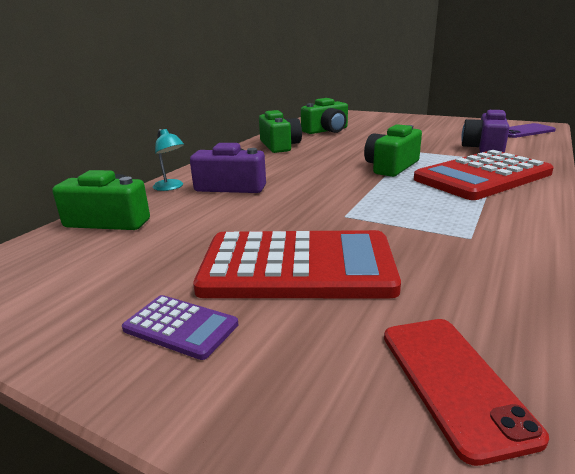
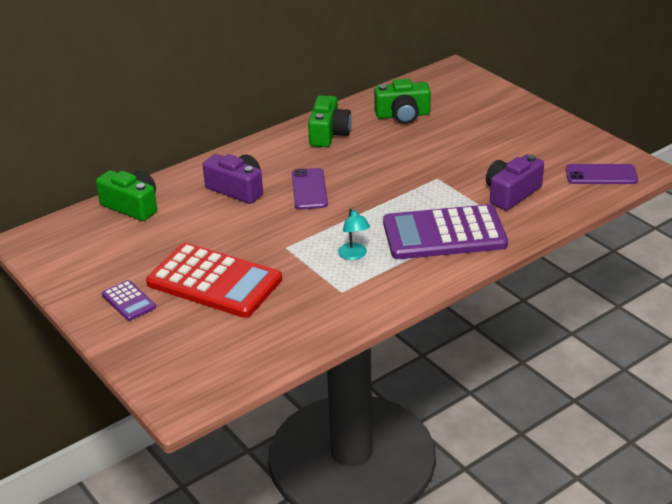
camera: 25 degrees right, 10 degrees up
(171, 187) = (192, 177): turquoise lamp -> turquoise lamp (354, 255)
(308, 174) = (309, 189): none -> purple phone
(391, 166) = (388, 198): green camera -> none
(453, 382) = (221, 362): red phone -> none
(482, 176) = (444, 234): red calculator -> purple calculator

